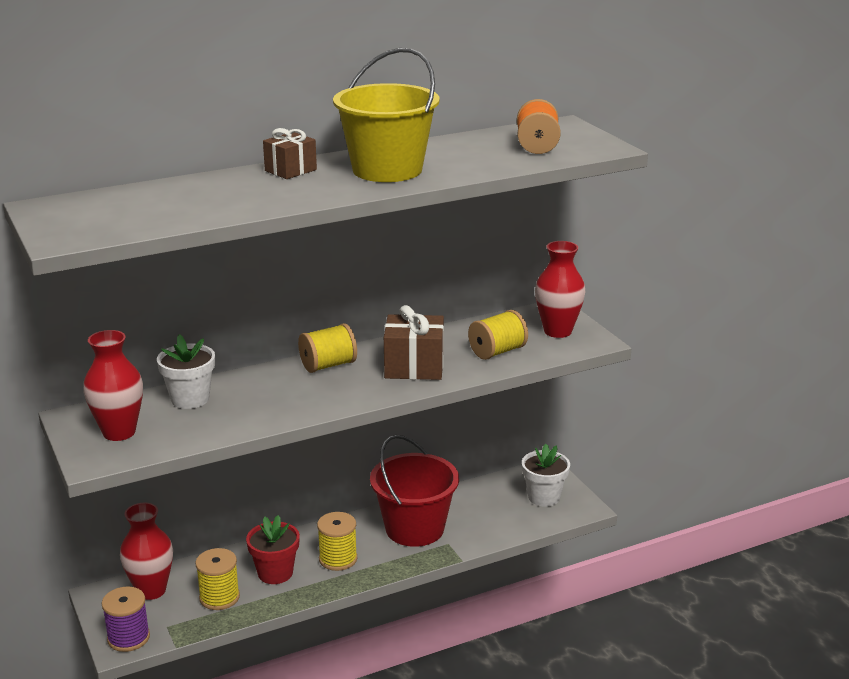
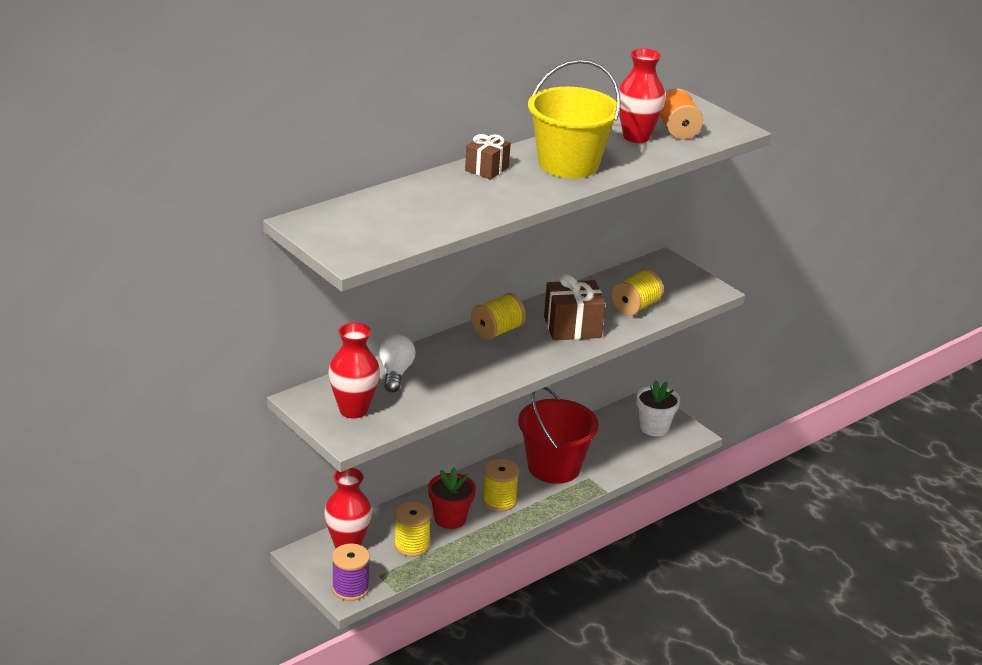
camera: 15 degrees left, 5 degrees up
(190, 399) = (395, 373): white flower pot -> white light bulb
(557, 331) = (677, 283): red vase -> red vase (636, 137)

